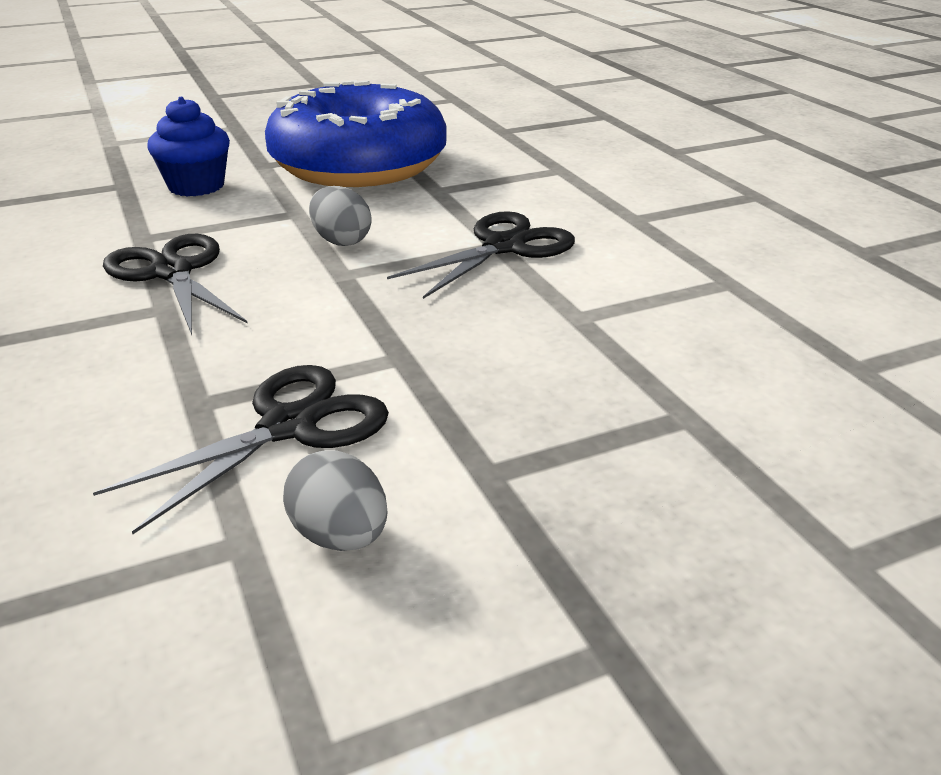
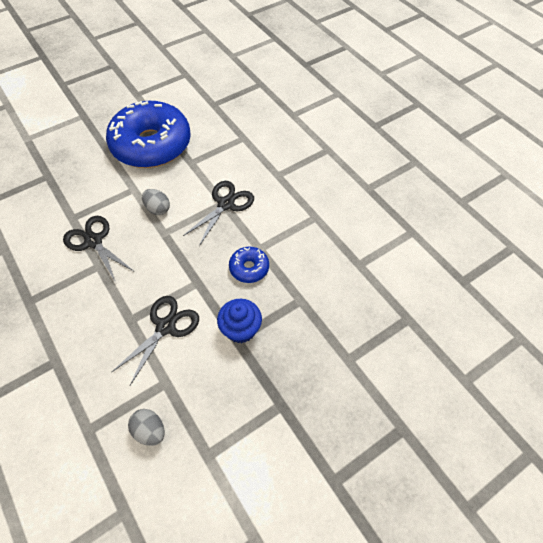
camera: 10 degrees left, 25 degrees up
(196, 186) = (82, 173): blue cupcake -> blue cupcake (240, 329)
(340, 536) = (195, 375): grey egg -> grey egg (150, 431)
(546, 346) = (249, 268): none -> blue donut

